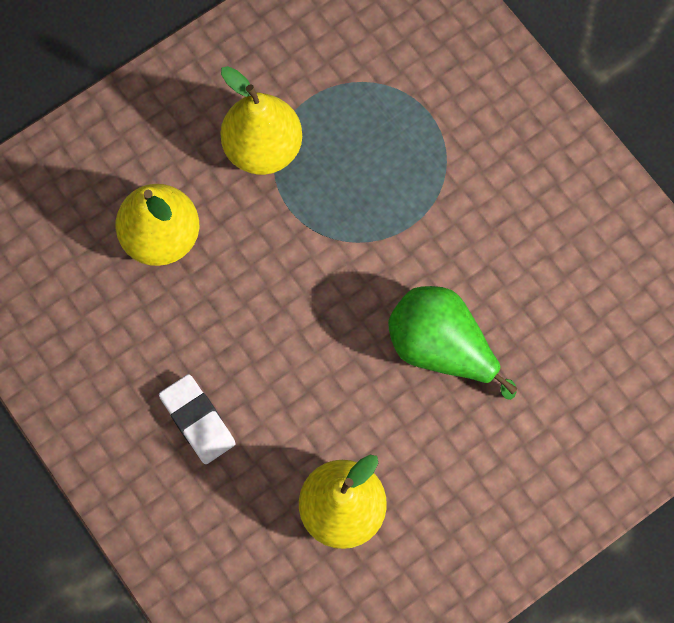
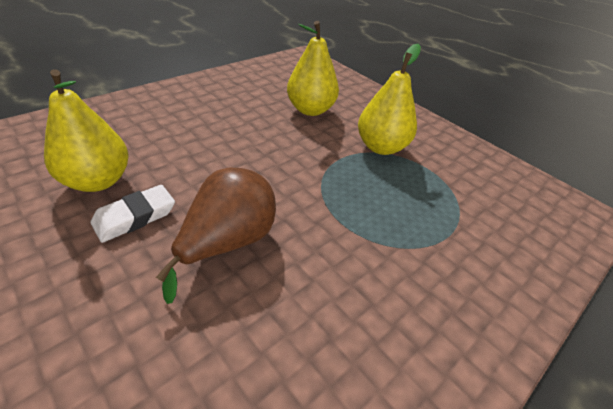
camera: 80 degrees right, 30 degrees down
(197, 420) = (189, 120): white eraser -> white eraser (135, 216)
(441, 347) = (228, 243): green pear -> brown pear

